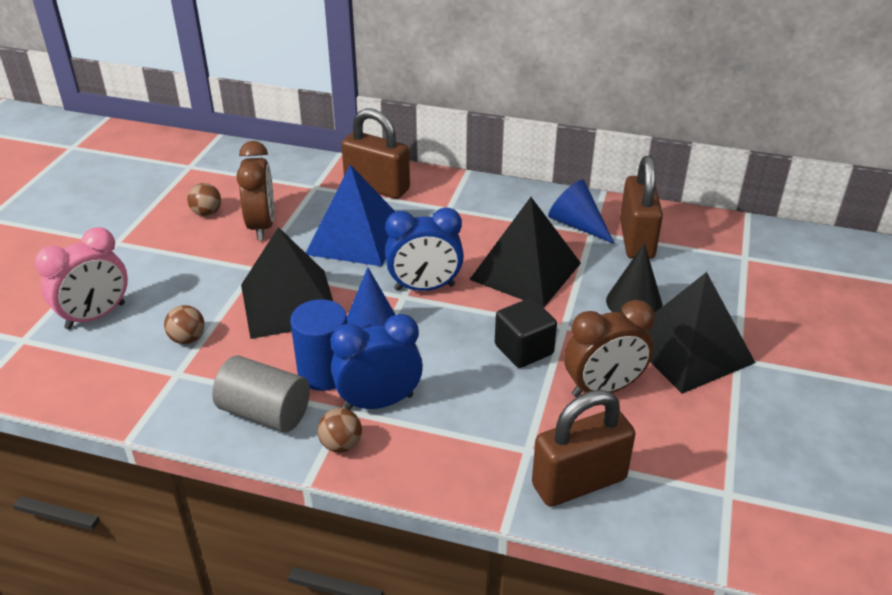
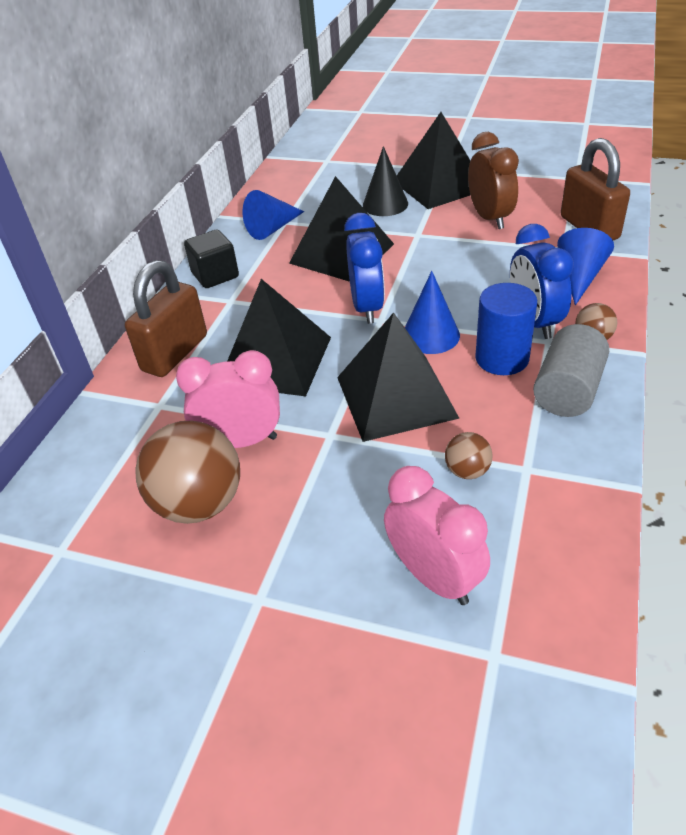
camera: 85 degrees left, 5 degrees up
(207, 213) = (199, 504): brown ball -> brown ball, size x2.10
(261, 226) = (241, 441): brown clock -> pink clock
(355, 237) = (276, 360): blue pyramid -> black pyramid
(461, 453) = (579, 277): none -> blue cone
(524, 349) = (450, 252): black cube -> black cube (215, 275)
(636, 240) = (299, 201): brown padlock -> none

